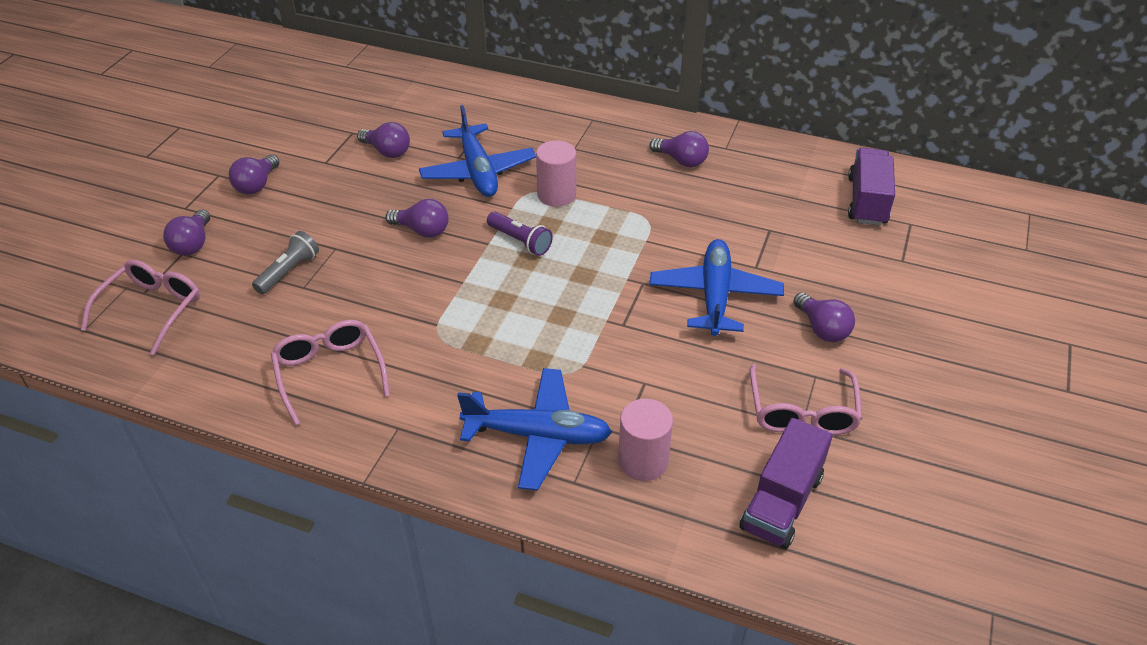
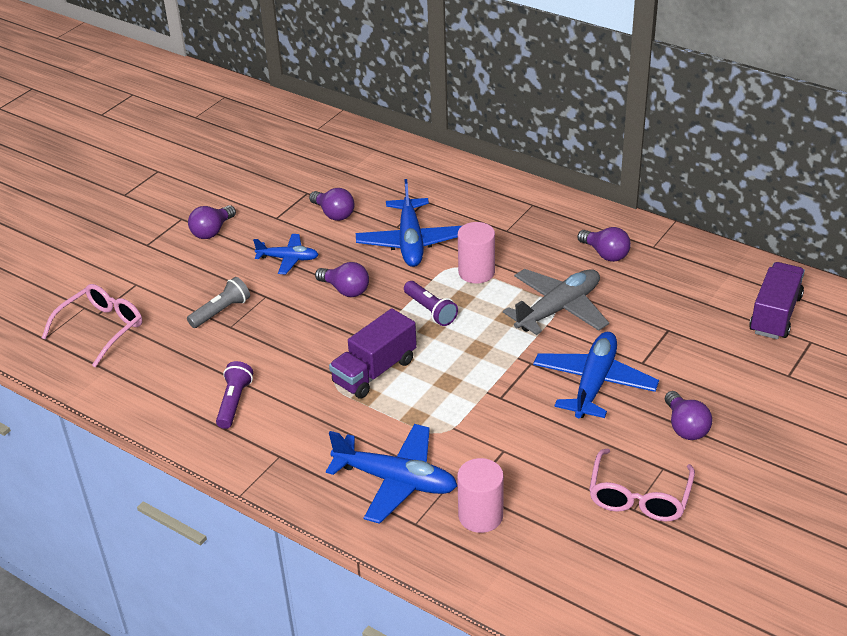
camera: 15 degrees right, 5 degrees down
(193, 244) = (147, 277): purple light bulb -> none
(330, 373) = (234, 402): pink glasses -> purple flashlight
(350, 205) = (288, 259): none -> blue plane
(653, 223) = (558, 309): none -> grey plane
(781, 502) = (592, 569): purple truck -> purple truck (374, 371)

